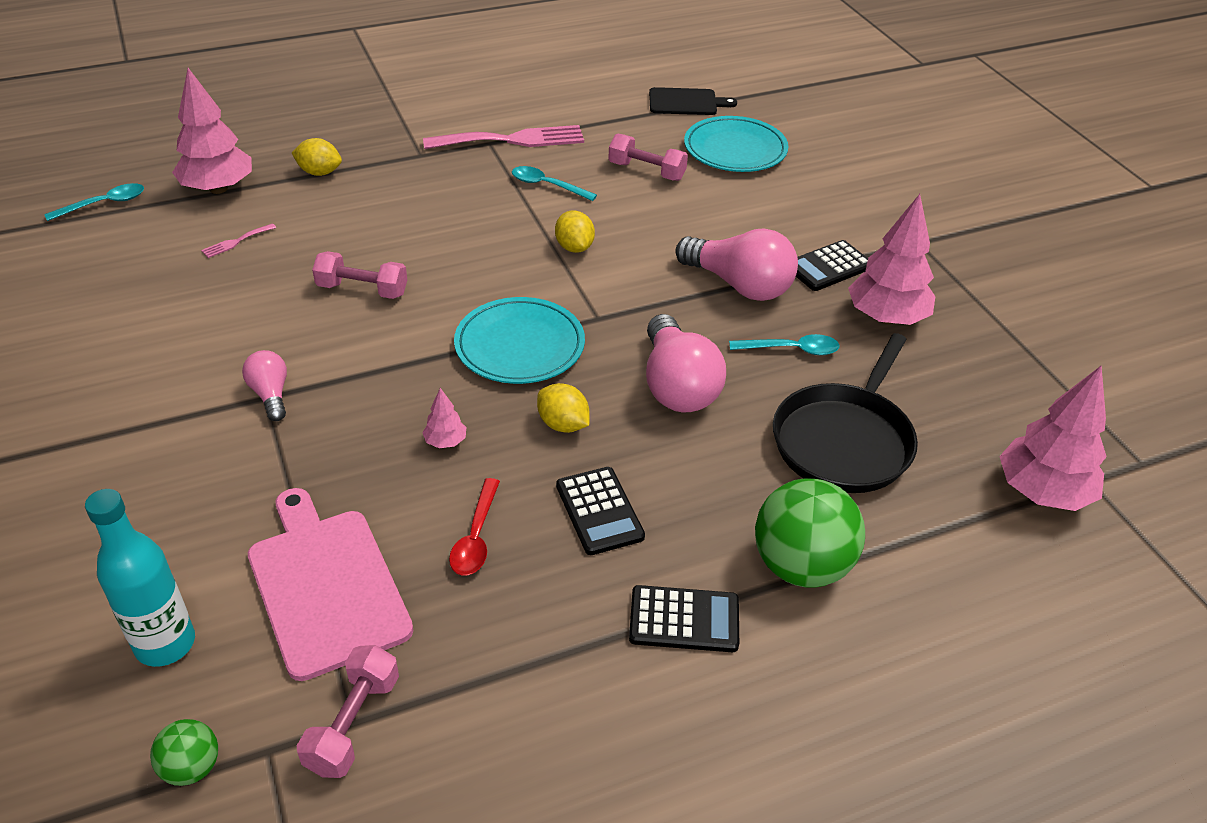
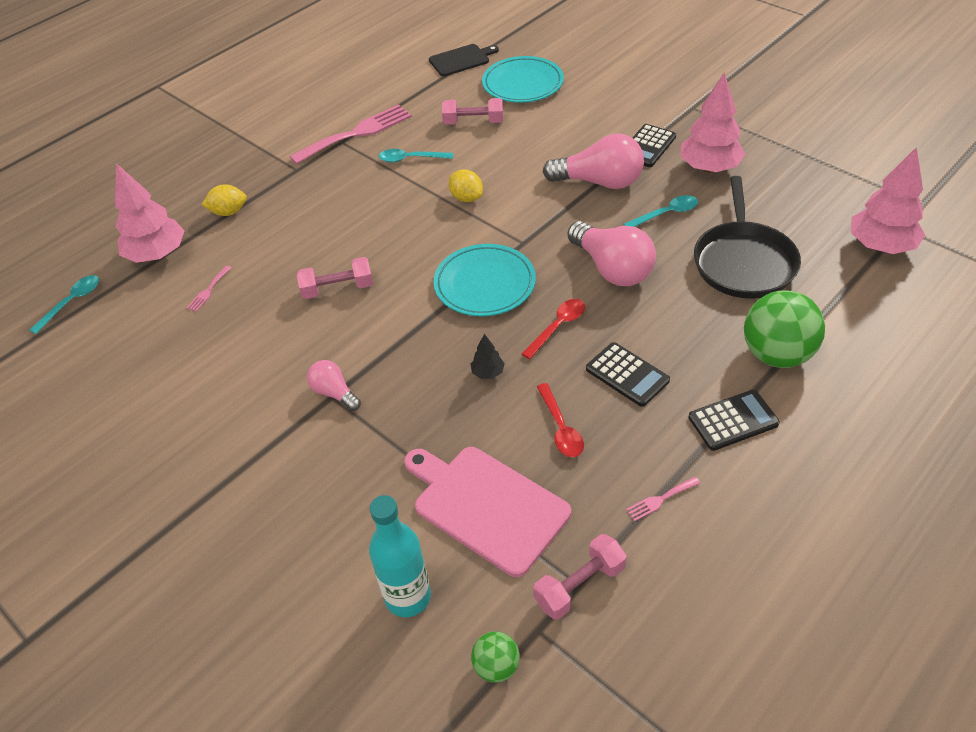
camera: 20 degrees left, 5 degrees up
(353, 724) = (579, 585): pink dumbbell -> pink dumbbell turned 60 degrees clockwise
(445, 442) = (488, 372): pink tree -> black tree
(523, 671) = (660, 499): none -> pink fork
(563, 424) = (558, 327): yellow lemon -> red spoon

